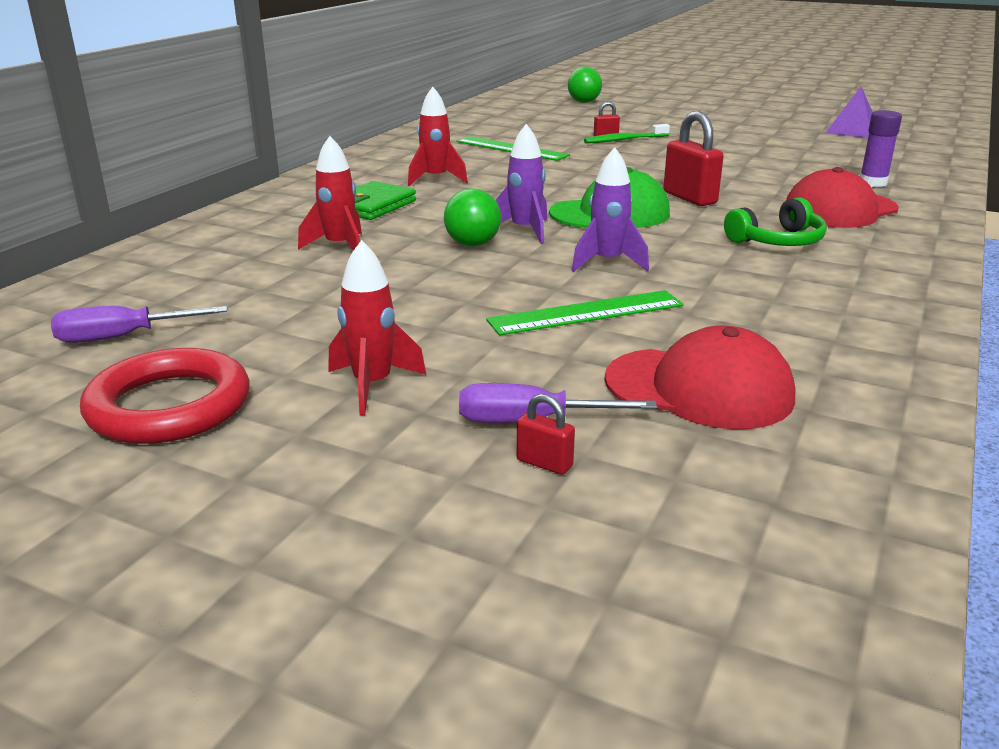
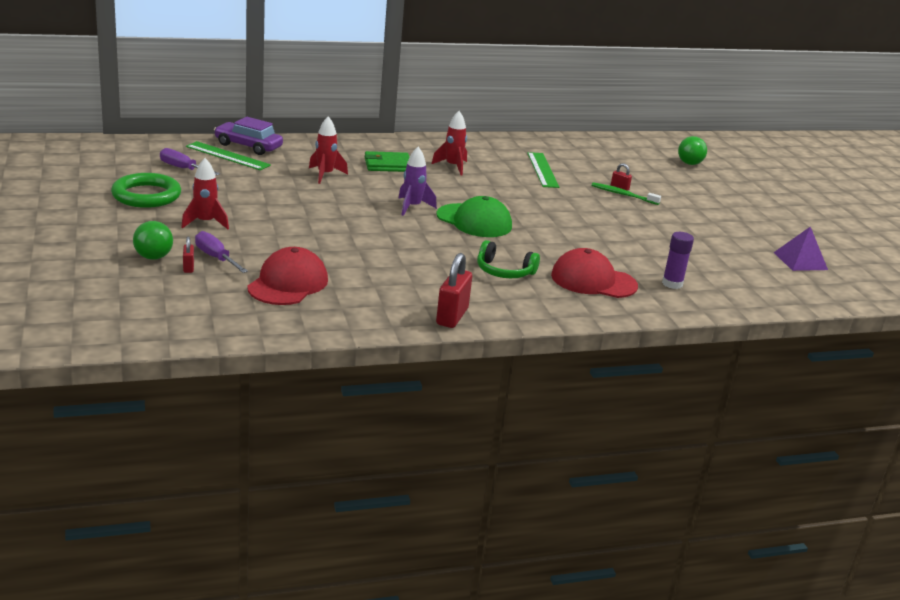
camera: 45 degrees right, 0 degrees up
(143, 263) = (248, 146): none -> purple car
(169, 406) = (146, 195): red ring -> green ring
(472, 244) = (374, 201): green ball -> green ball (153, 257)
(586, 313) = (331, 245): green ruler -> green ruler (227, 156)
(607, 262) = (400, 236): purple rocket -> none
(689, 198) = (539, 235): red padlock -> red padlock (452, 316)
(699, 388) = (288, 283): red cap -> red cap turned 135 degrees counterclockwise

